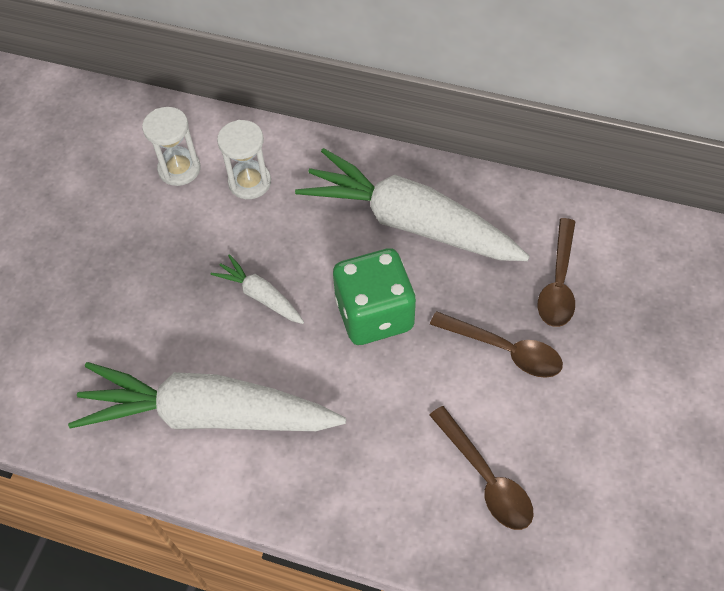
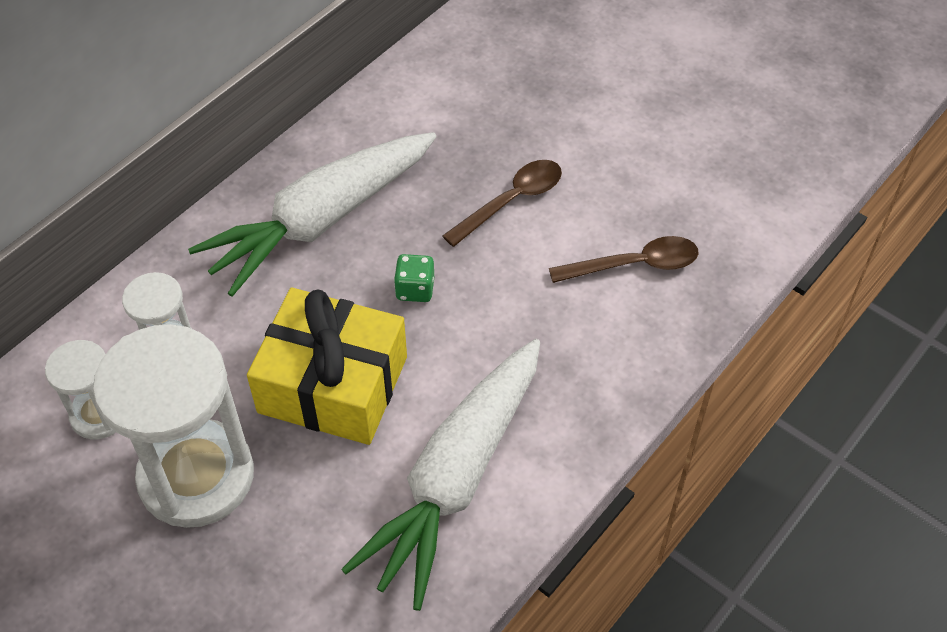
camera: 70 degrees left, 5 degrees down
(151, 246) = (196, 476): none -> white hourglass
(260, 295) = (333, 384): white carrot -> yellow gift
(374, 314) = (415, 289): green dice -> green dice, size x0.47
(558, 283) = (461, 134): brown spoon -> none

